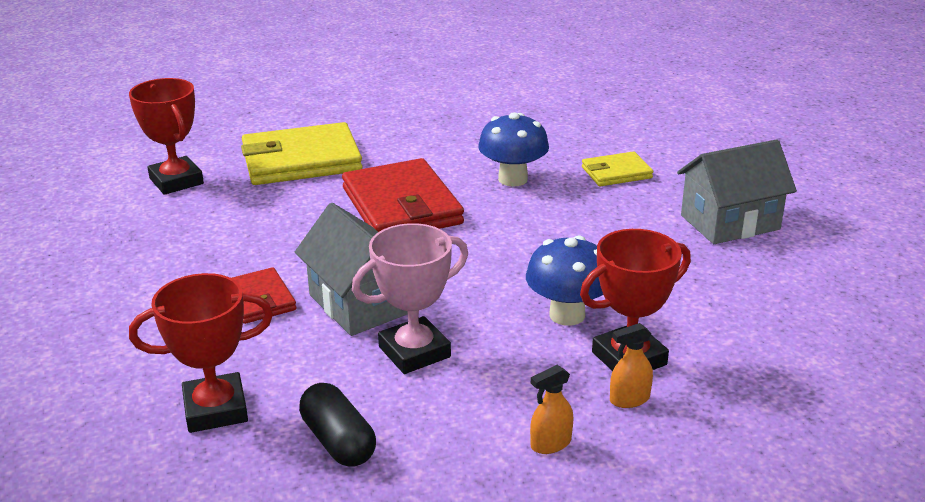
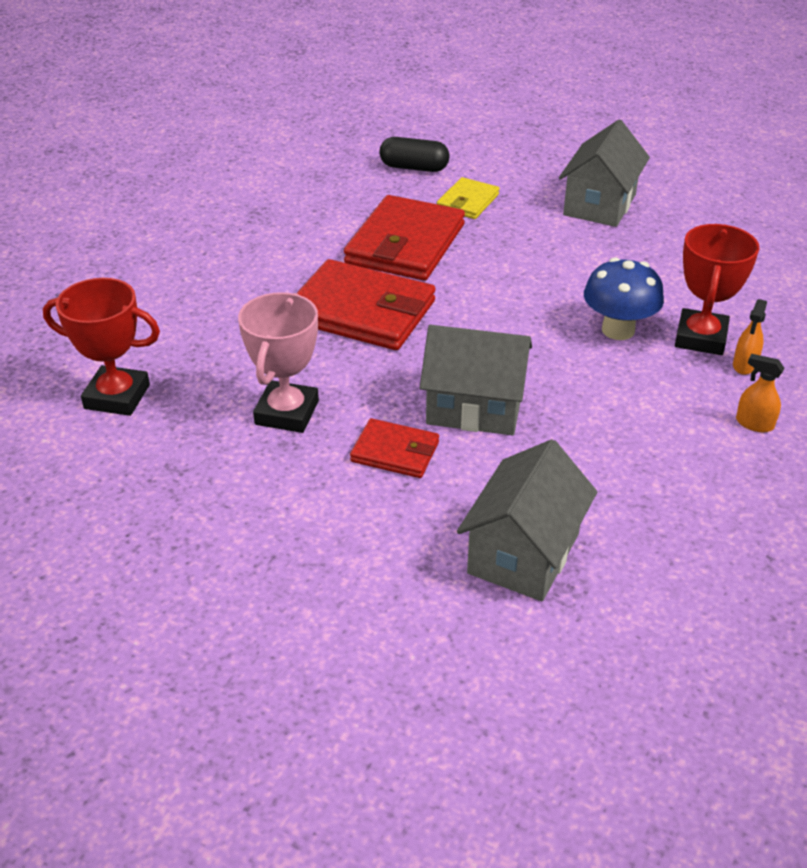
camera: 45 degrees left, 10 degrees up
(215, 409) = (524, 553): red trophy -> grey house
(301, 160) = (201, 316): yellow wallet -> none
(338, 441) = (641, 513): black capsule -> black capsule (414, 168)
(414, 352) = (574, 418): pink trophy -> pink trophy (287, 413)
(513, 179) = (405, 244): blue mushroom -> red wallet
(550, 444) = (754, 423): orange spray bottle -> orange spray bottle turned 105 degrees clockwise

